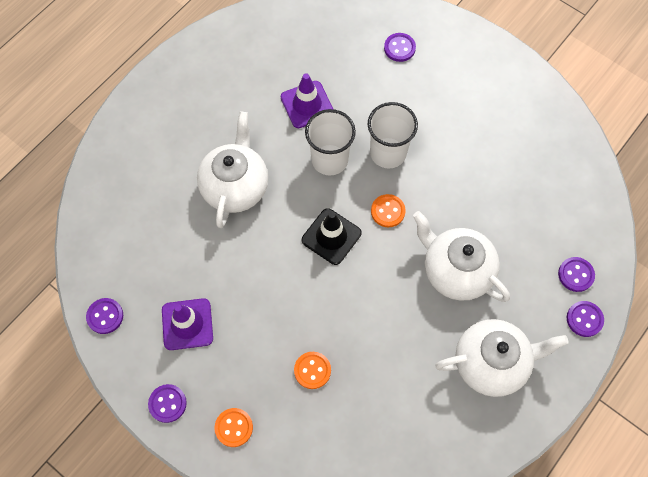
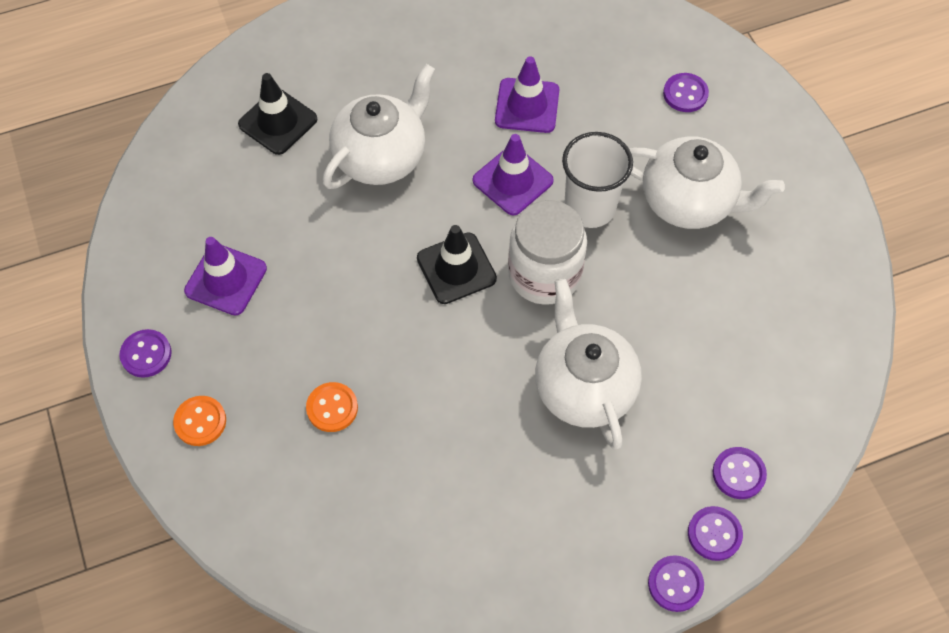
camera: 30 degrees right, 5 degrees down
(105, 316) = (143, 224): purple button -> purple button (675, 584)
(150, 198) = (278, 122): none -> black traffic cone
(329, 160) = (512, 181): white cup -> purple traffic cone
(388, 211) = (544, 274): orange button -> white jar
(491, 363) = (556, 520): white teapot -> white teapot (689, 202)

